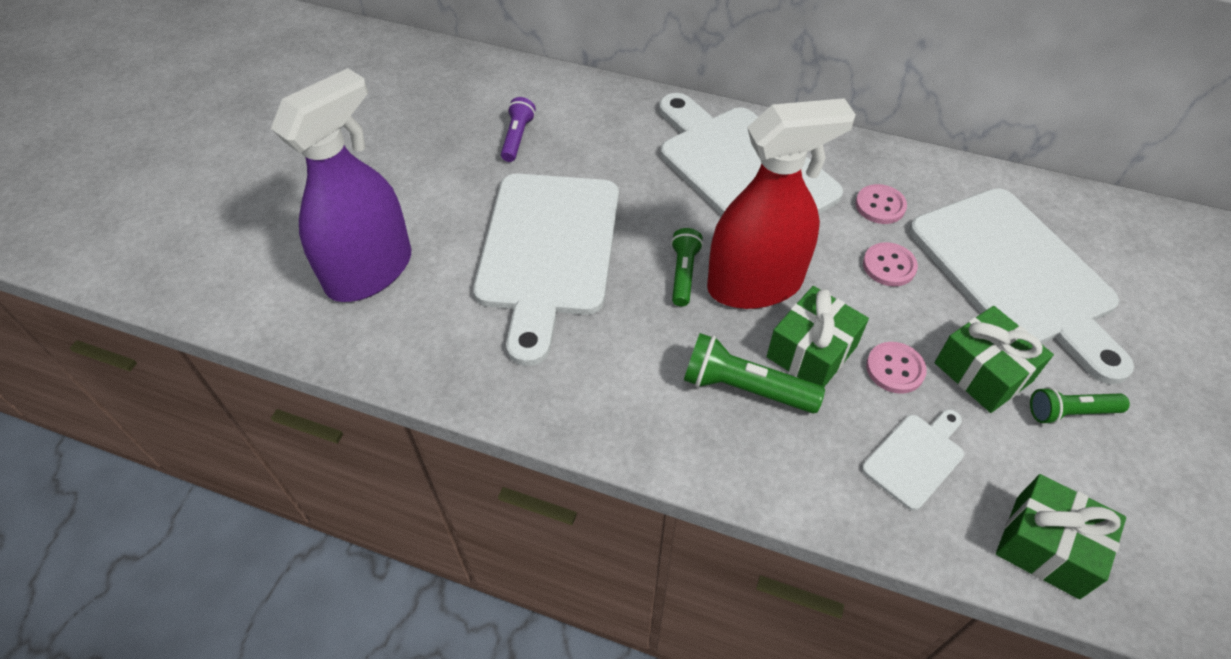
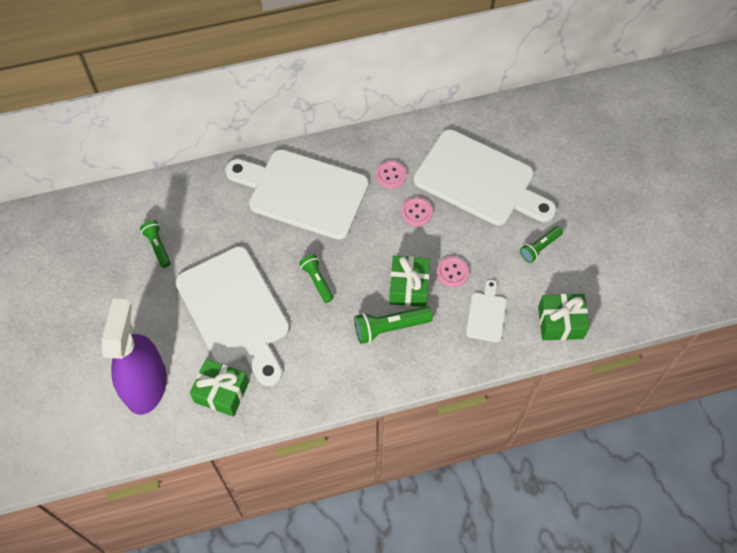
camera: 35 degrees left, 10 degrees up
(517, 137) = (157, 246): purple flashlight -> green flashlight
(755, 285) = (357, 265): red spray bottle -> none
(983, 372) = (492, 249): green gift -> green gift (221, 392)

